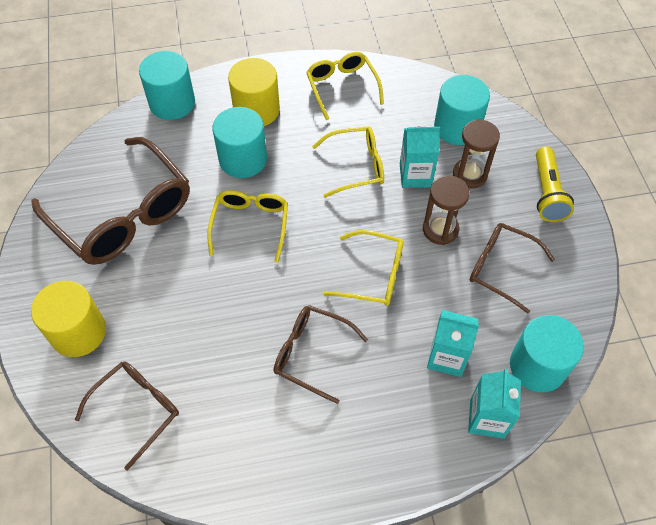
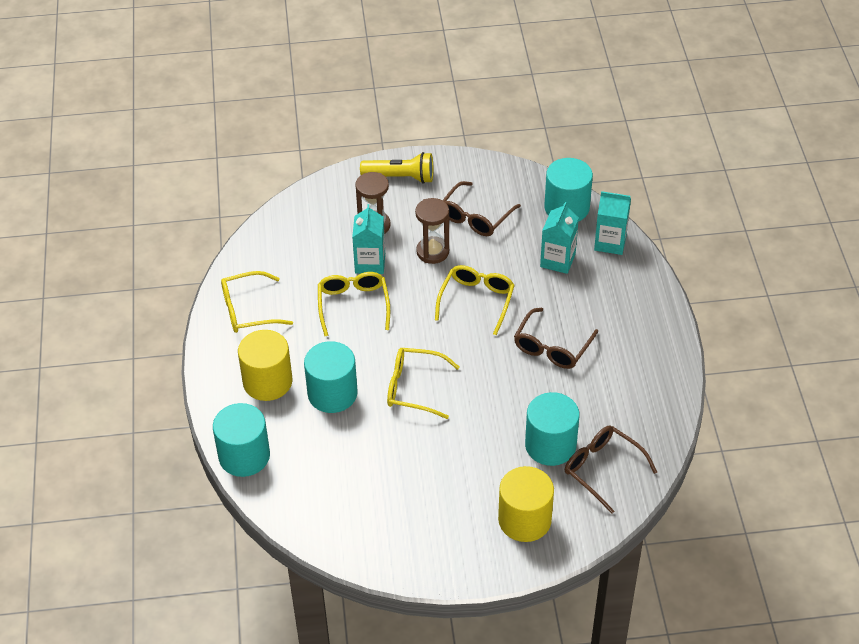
camera: 85 degrees left, 10 degrees down
(123, 214) = (391, 492): brown glasses -> none
(457, 127) = (316, 228): turquoise cylinder -> turquoise cylinder (550, 445)

